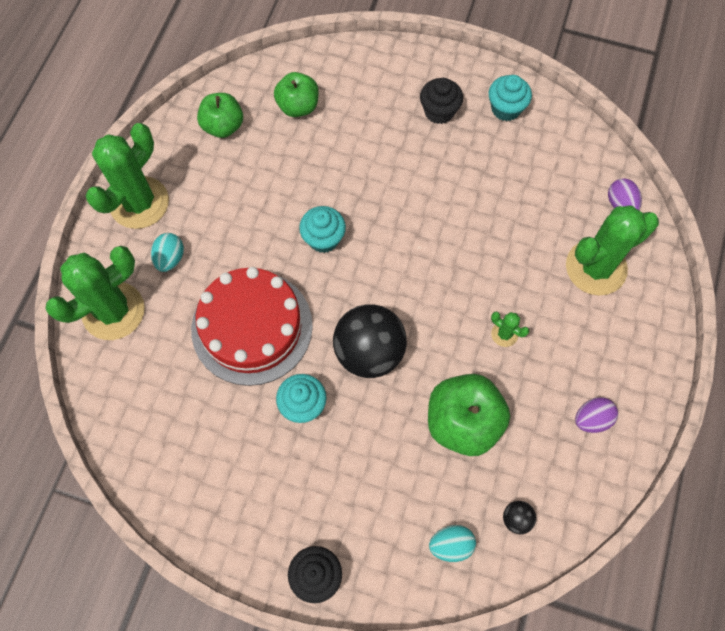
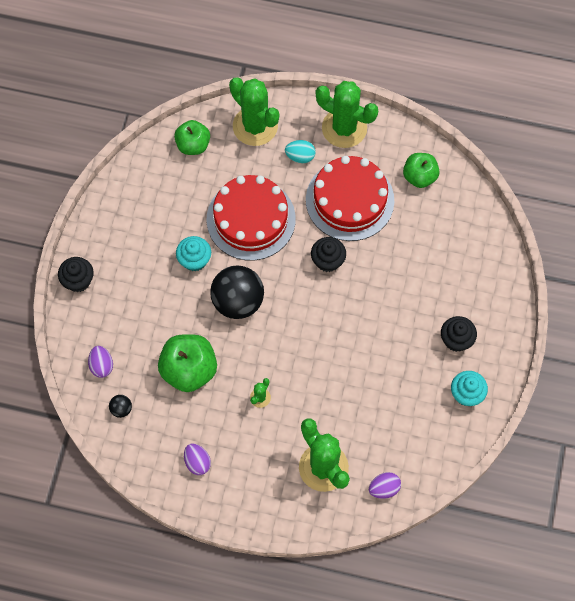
camera: 85 degrees right, 0 degrees up
(242, 206) = (350, 200): none -> red cake
(298, 106) = (446, 230): green apple -> green apple (193, 145)
(323, 238) = (328, 261): turquoise cupcake -> black cupcake
(451, 545) = (101, 365): turquoise egg -> purple egg

